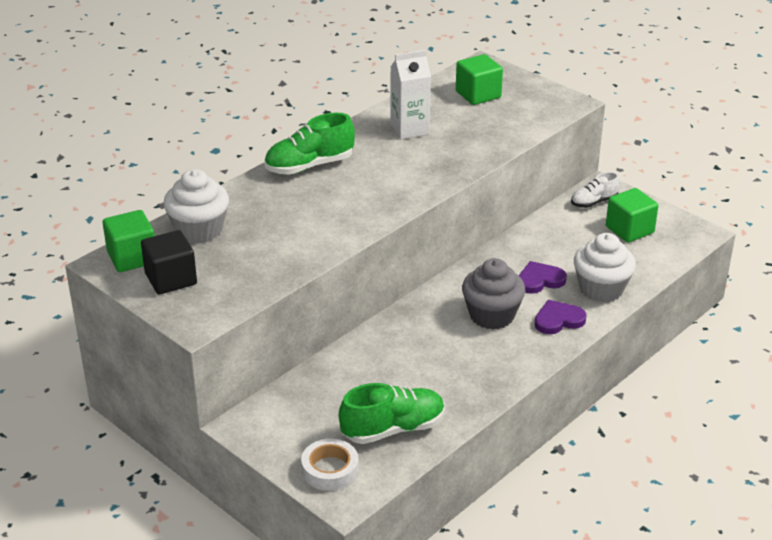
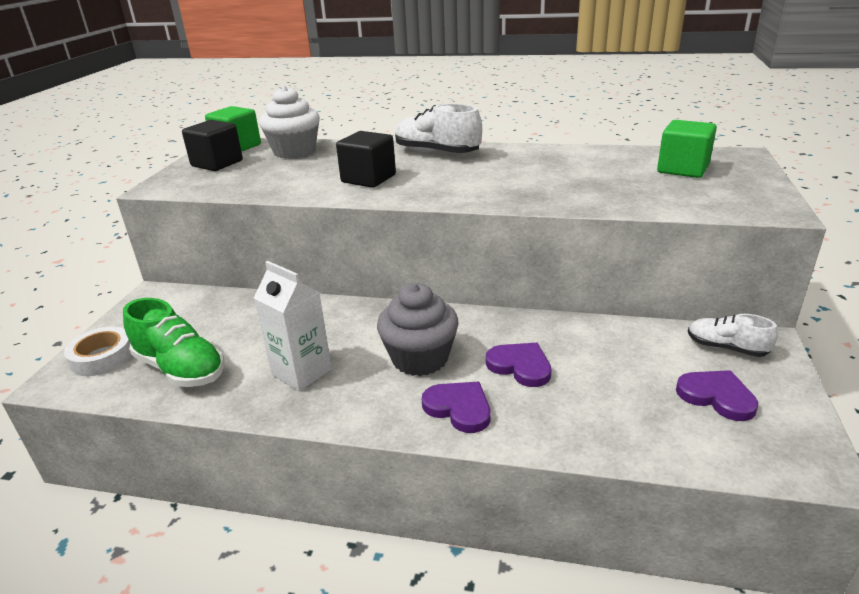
camera: 60 degrees right, 5 degrees down
(309, 166) = (436, 153): green shoe -> white shoe
(327, 215) = (368, 179): none -> black cube
(409, 129) = (561, 164): white carton -> white carton (302, 372)
(601, 289) = (560, 419): white cupcake -> none
(629, 230) = (716, 396): green cube -> purple heart

